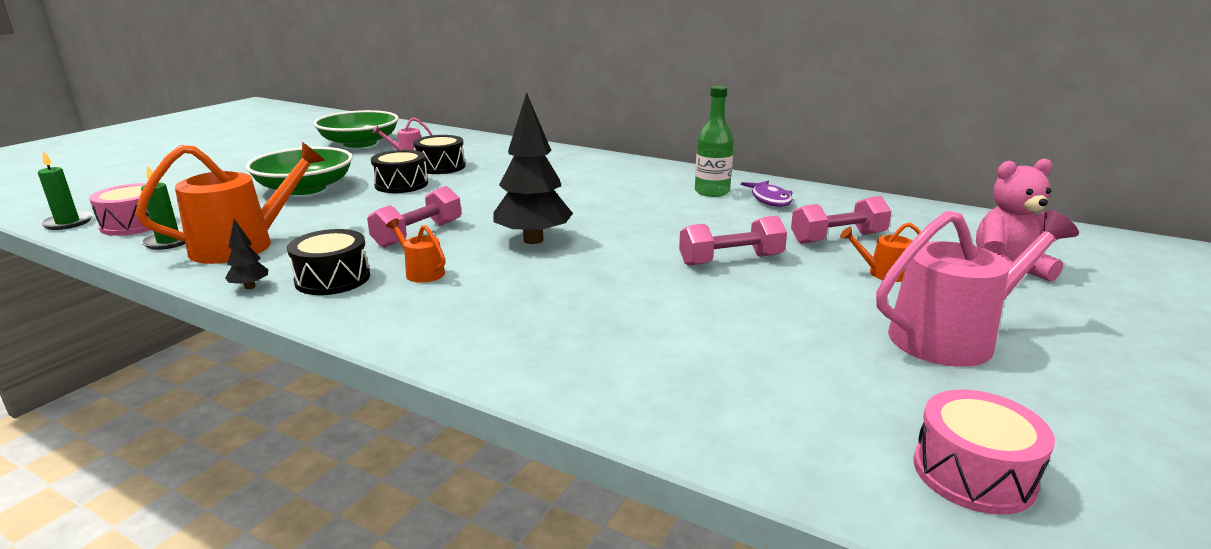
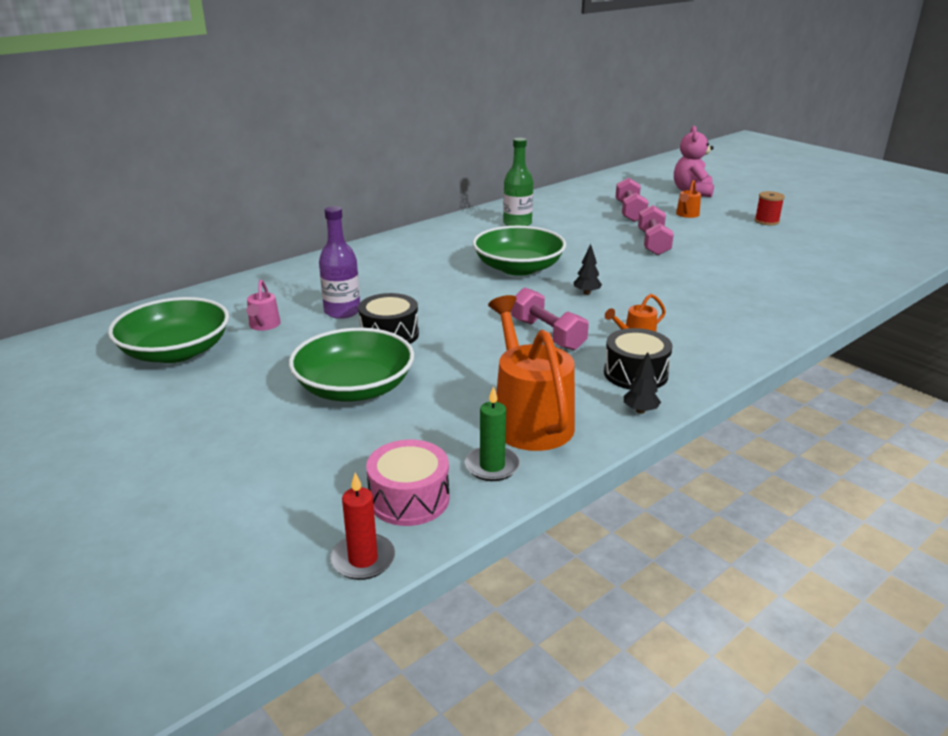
camera: 70 degrees left, 5 degrees up
(68, 223) = (363, 559): green candle -> red candle
(441, 167) = (342, 311): black drum -> purple bottle
(533, 240) = (586, 293): black tree -> black tree, size x0.43
(581, 206) = (518, 268): none -> green bowl
(770, 199) = (547, 212): purple fish -> none
(952, 337) = (766, 221): pink watering can -> red spool
(973, 473) = (881, 247): pink drum -> none

